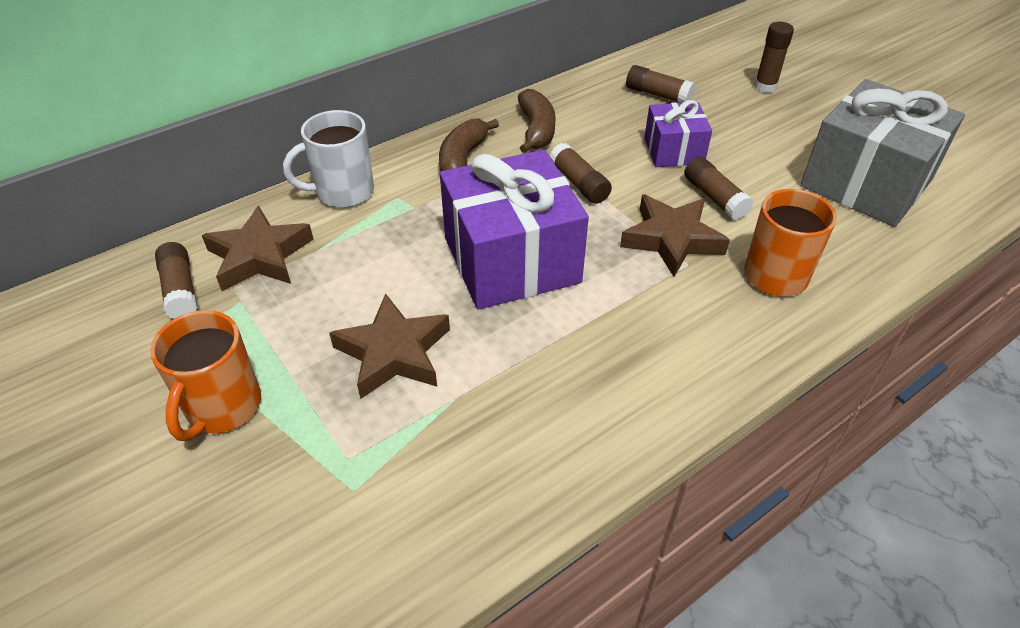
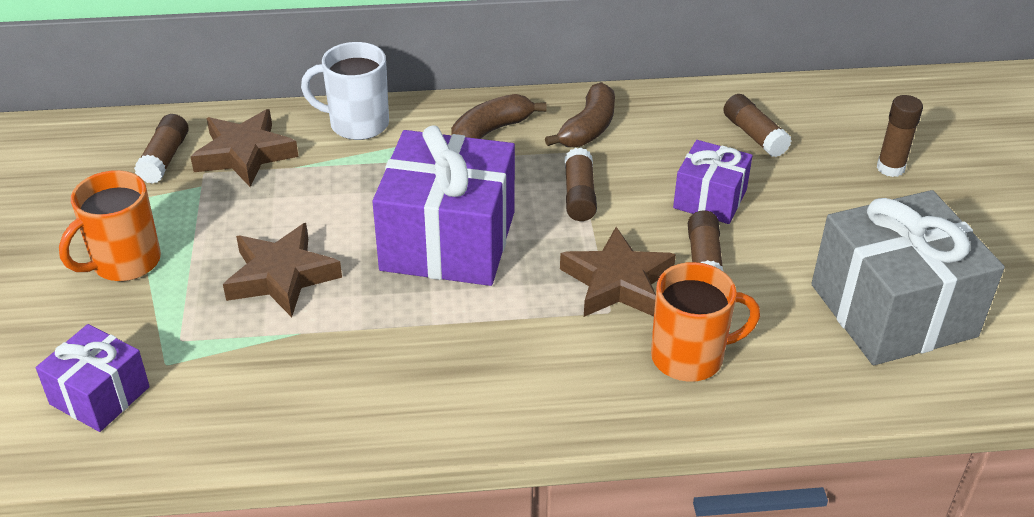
camera: 30 degrees right, 5 degrees down
(312, 558) = (100, 395): none -> purple gift

